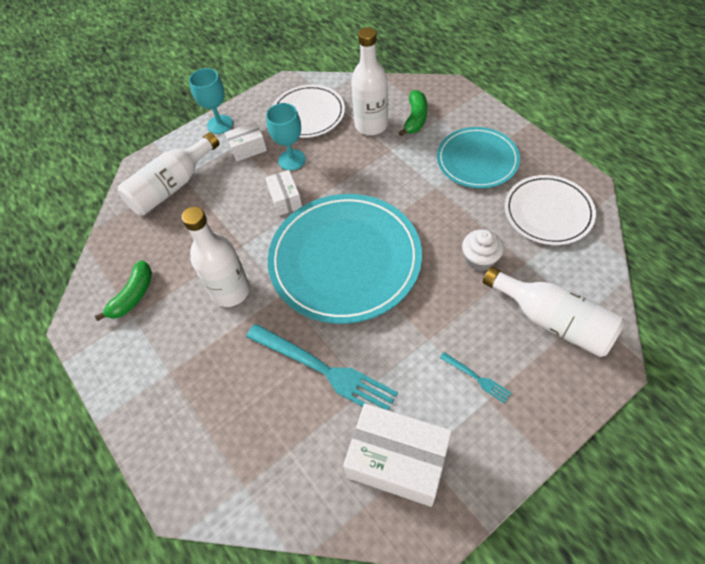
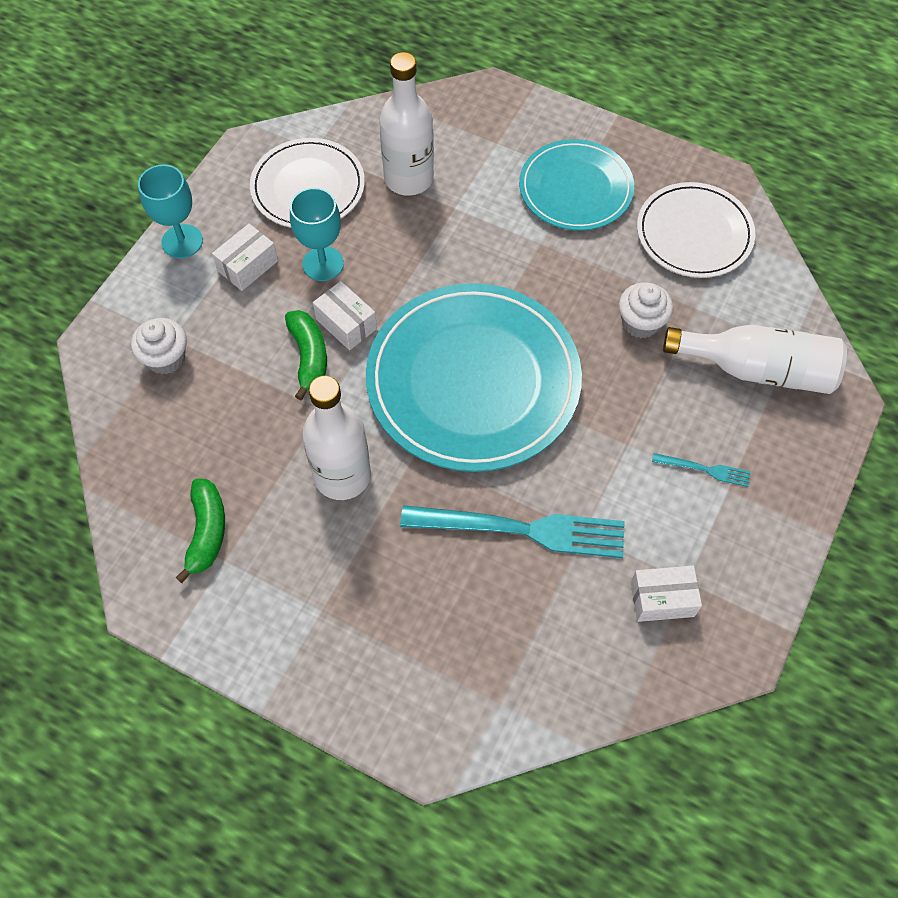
camera: 30 degrees left, 5 degrees up
(172, 186) = (166, 358): white bottle -> white cupcake
(397, 461) = (662, 599): white box -> white box, size x0.53
(415, 118) = (465, 151): green banana -> green banana (309, 357)

